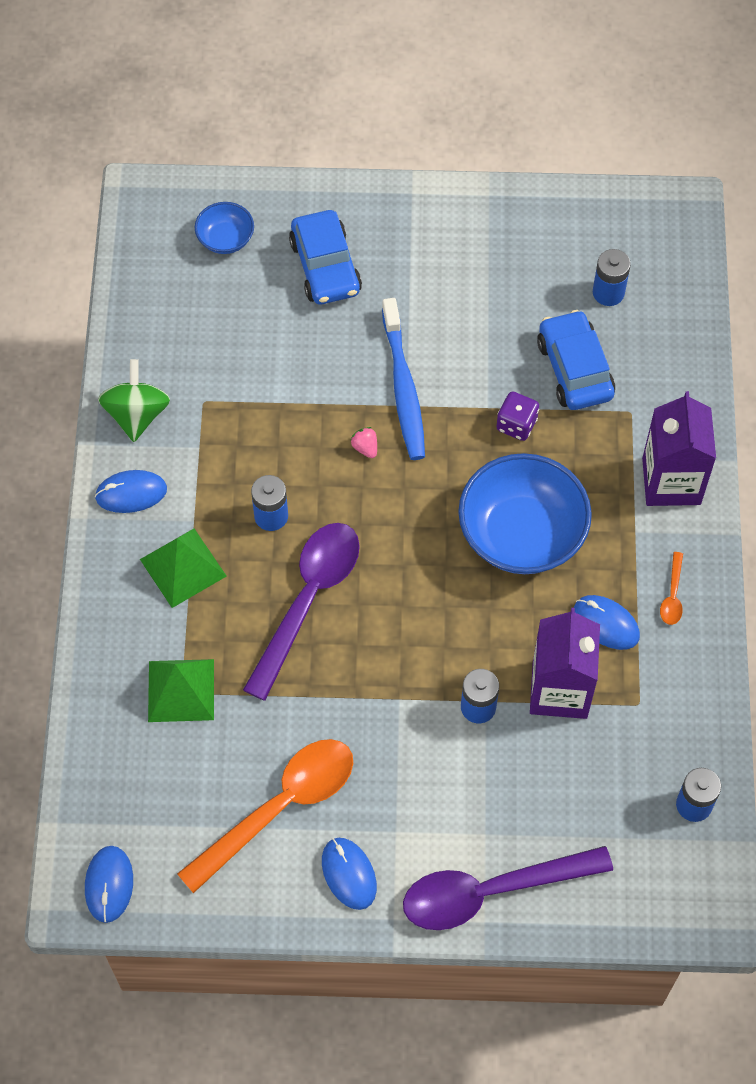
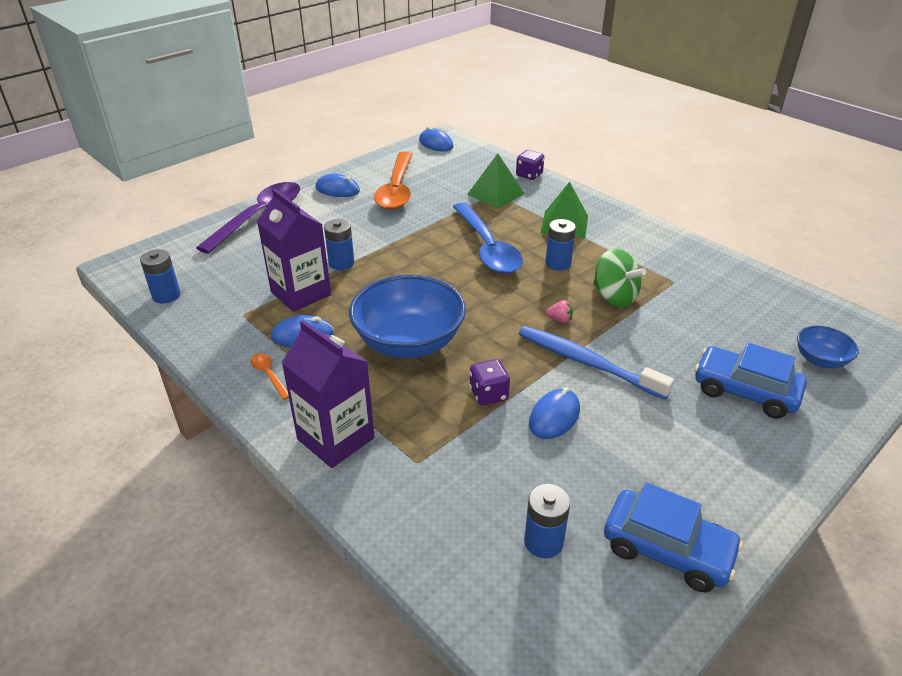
camera: 135 degrees right, 25 degrees down
(94, 694) = (529, 175): none -> purple dice
(131, 493) = (635, 231): blue mouse -> blue mouse (554, 416)
(137, 414) = (691, 256): green spinning top -> green spinning top (614, 297)
(308, 600) = (487, 248): purple spoon -> blue spoon
(574, 369) = (495, 459): blue car -> blue car (667, 549)

